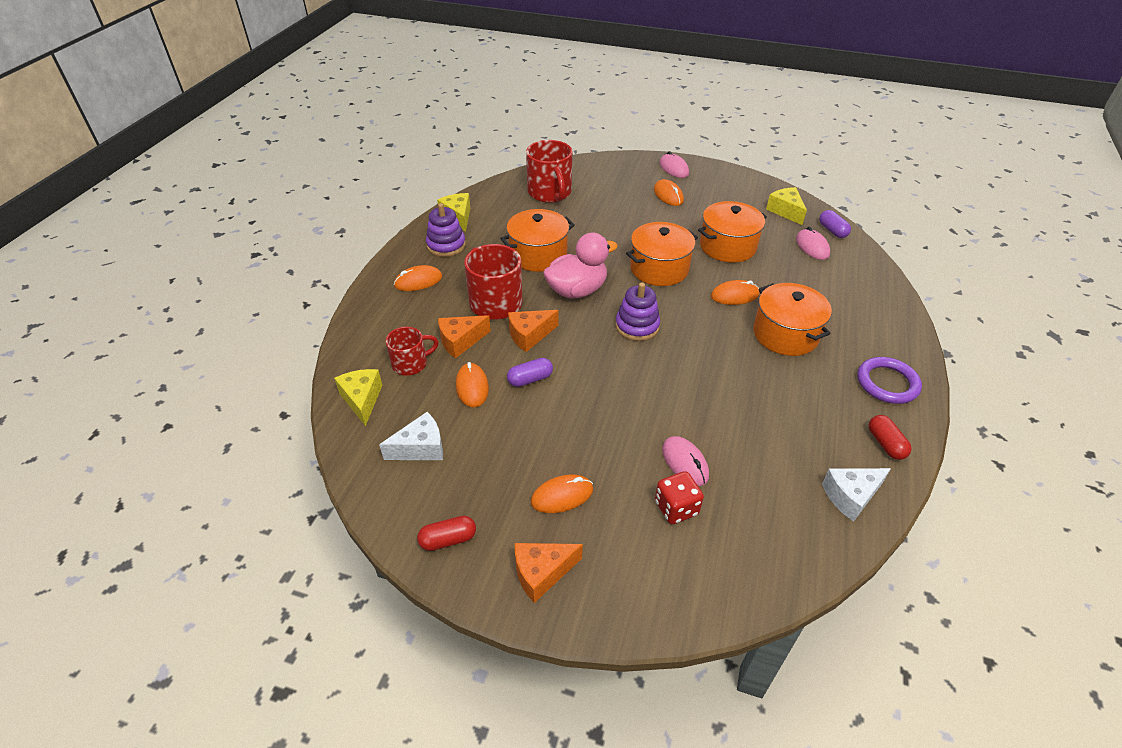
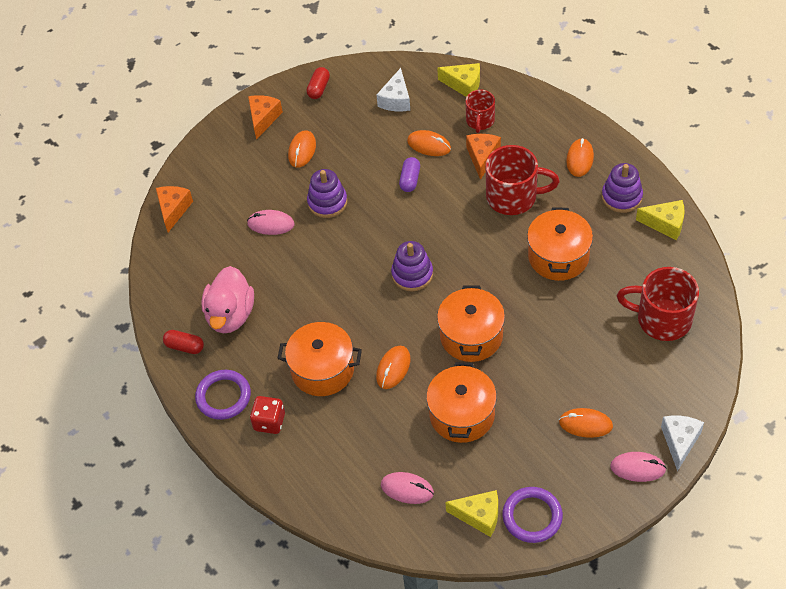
camera: 130 degrees right, 10 degrees up
(529, 335) = (456, 201): orange cheese -> orange cheese (173, 210)
(577, 290) = (487, 259): pink duck -> pink duck (230, 315)
(614, 429) = (327, 202): none -> purple stacking toy
(676, 508) = (246, 199): red dice -> red dice (269, 422)
(757, 192) = (532, 516): none -> purple ring
(832, 231) = (416, 532): purple capsule -> none
(850, 496) = (173, 293): white cheese -> white cheese (680, 441)

